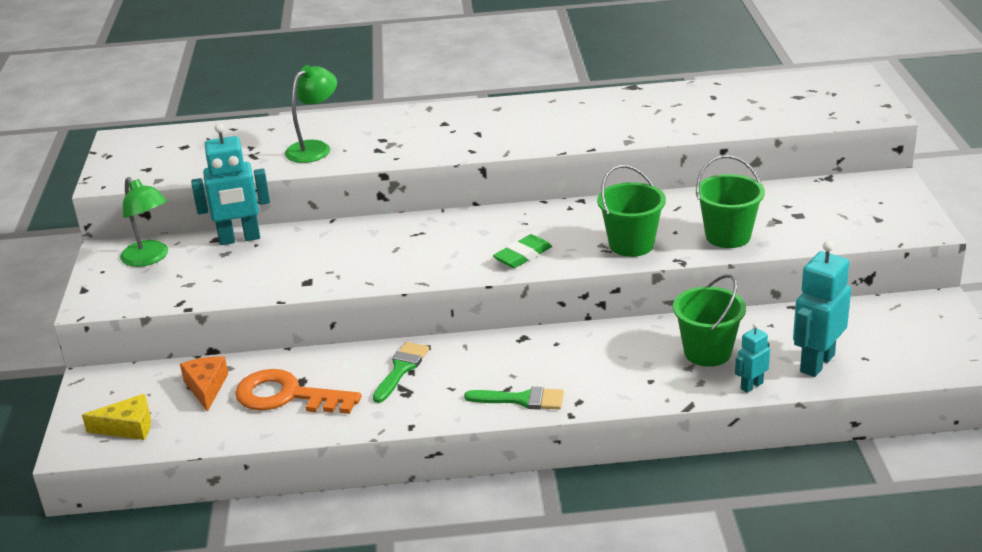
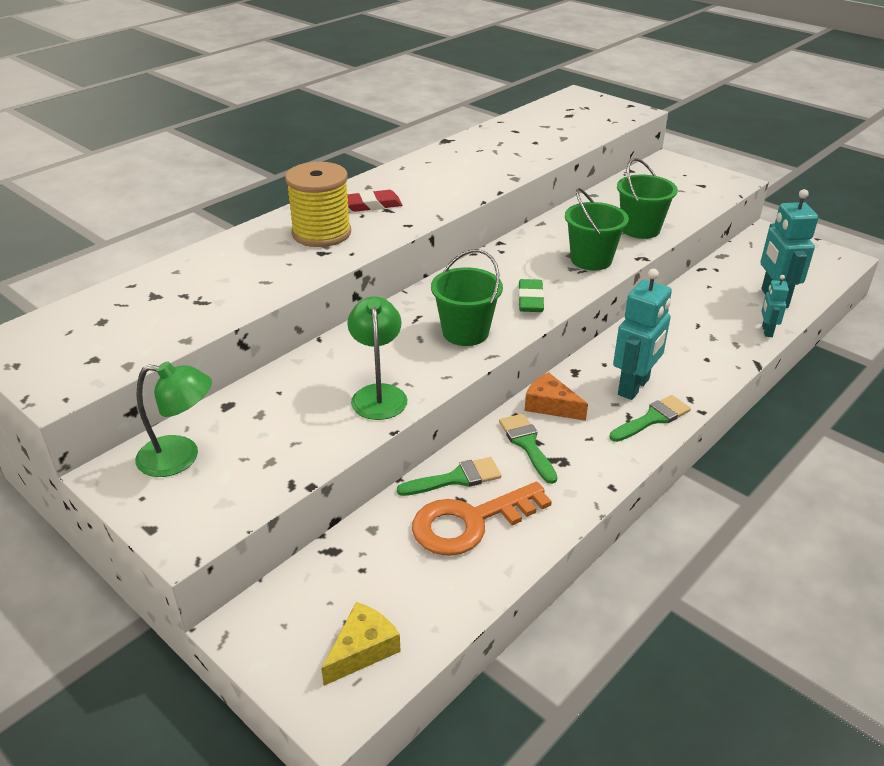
camera: 45 degrees left, 5 degrees up
(206, 387) = (380, 560): orange cheese -> orange cheese (550, 405)
(239, 239) = (253, 394): turquoise robot -> turquoise robot (634, 387)
(315, 148) = (256, 272): green lamp -> green lamp (378, 394)
(321, 366) = (456, 478): none -> green brush
(401, 135) = (321, 233): none -> yellow spool
(473, 125) = (372, 205): none -> red eraser
(707, 352) = (706, 322): green bucket -> green bucket (465, 332)

